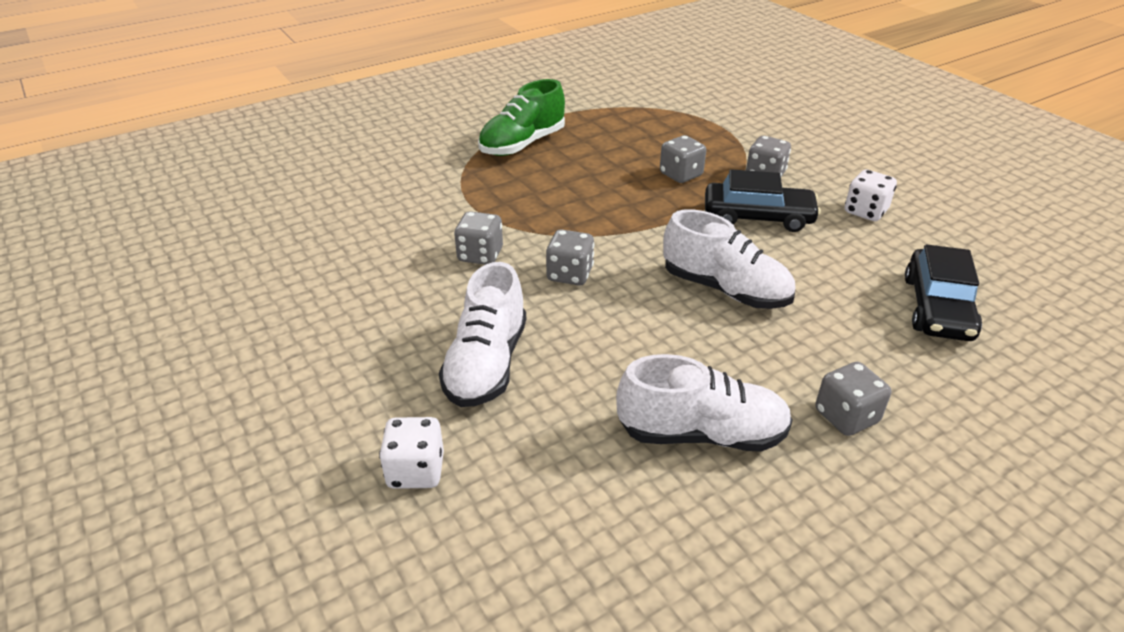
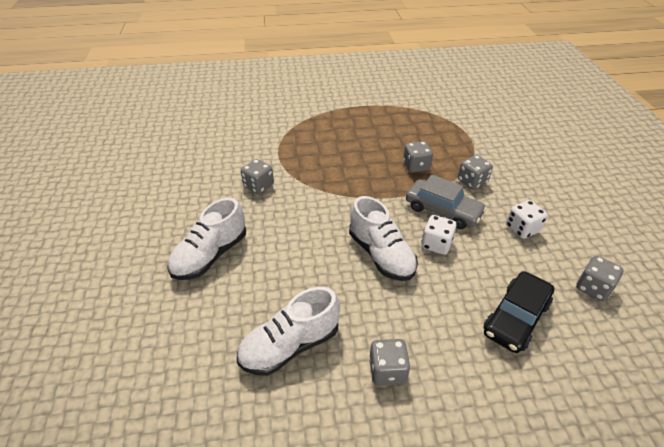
camera: 25 degrees right, 5 degrees up
(416, 471) = (129, 305): white dice -> white dice (436, 244)
(522, 144) = (336, 120): green shoe -> none
(570, 274) = (297, 214): grey dice -> grey dice (593, 288)
(701, 434) = (290, 345): white shoe -> white shoe turned 120 degrees clockwise
(758, 217) = (443, 210): black car -> grey car

